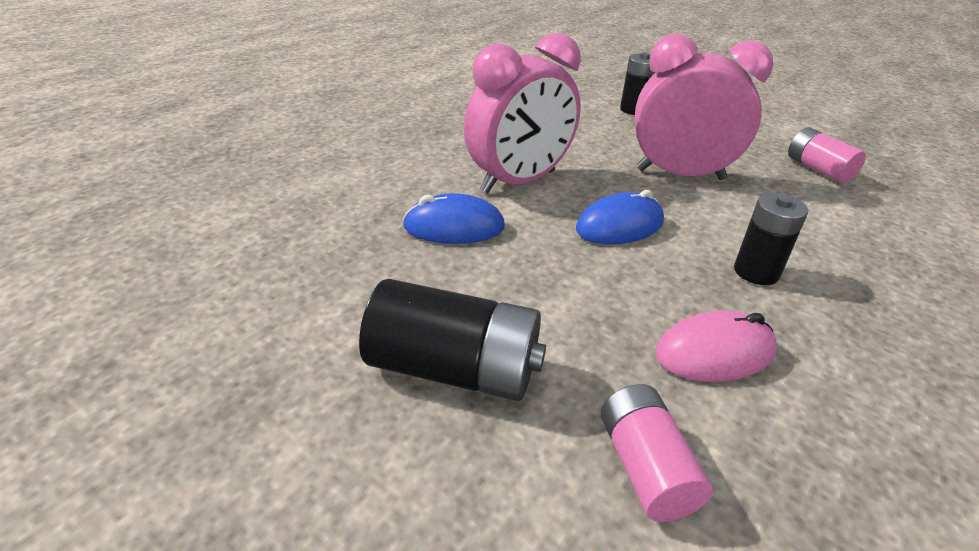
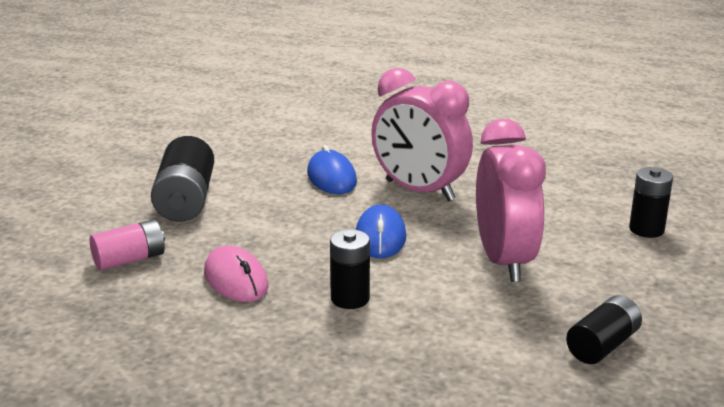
camera: 75 degrees right, 10 degrees down
(619, 226) = (380, 237): blue mouse -> blue mouse turned 45 degrees clockwise
(818, 169) = (602, 345): pink battery -> black battery

